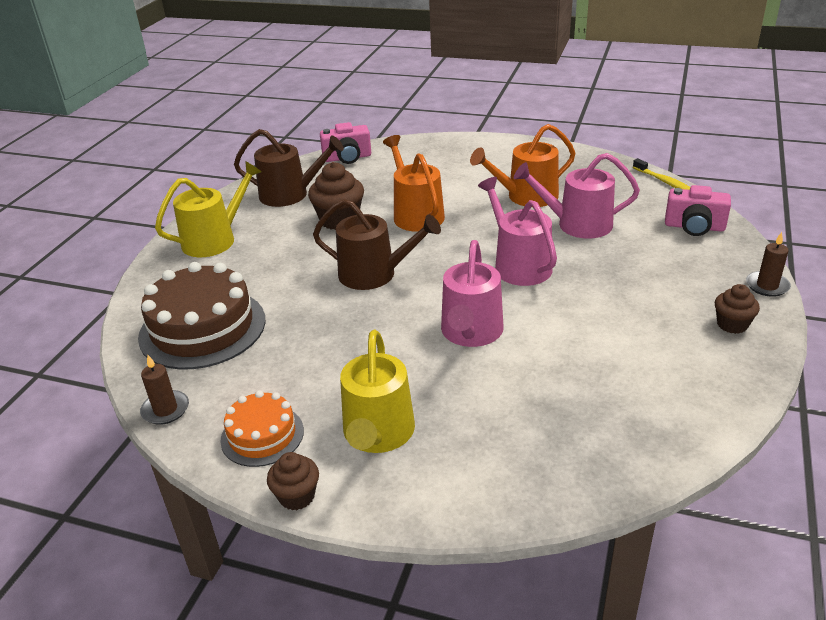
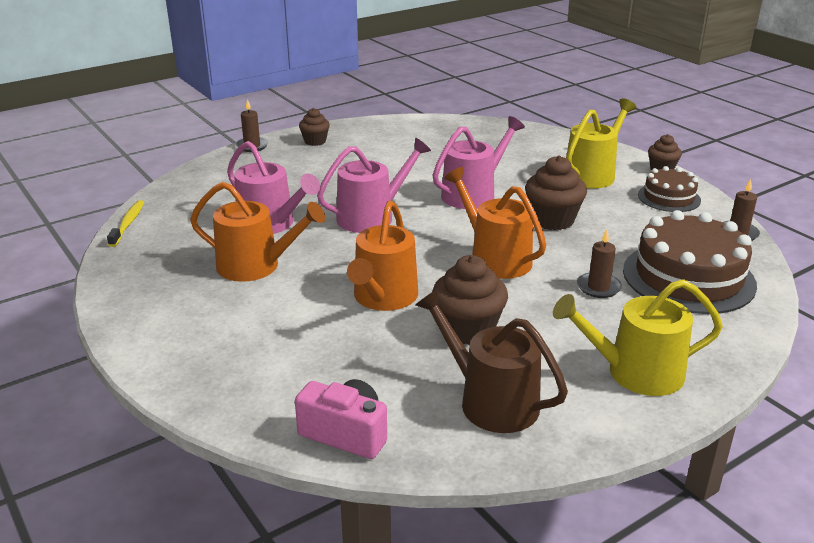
camera: 145 degrees left, 5 degrees down
(262, 435) = (669, 197): orange cake -> brown cake
(273, 286) = (598, 287): none -> brown candle
(363, 336) = (552, 220): none -> brown cupcake
(374, 274) = (495, 258): brown watering can -> orange watering can
(518, 265) = (371, 217): pink watering can -> pink watering can turned 135 degrees counterclockwise
(694, 227) = (202, 187): pink camera -> none

